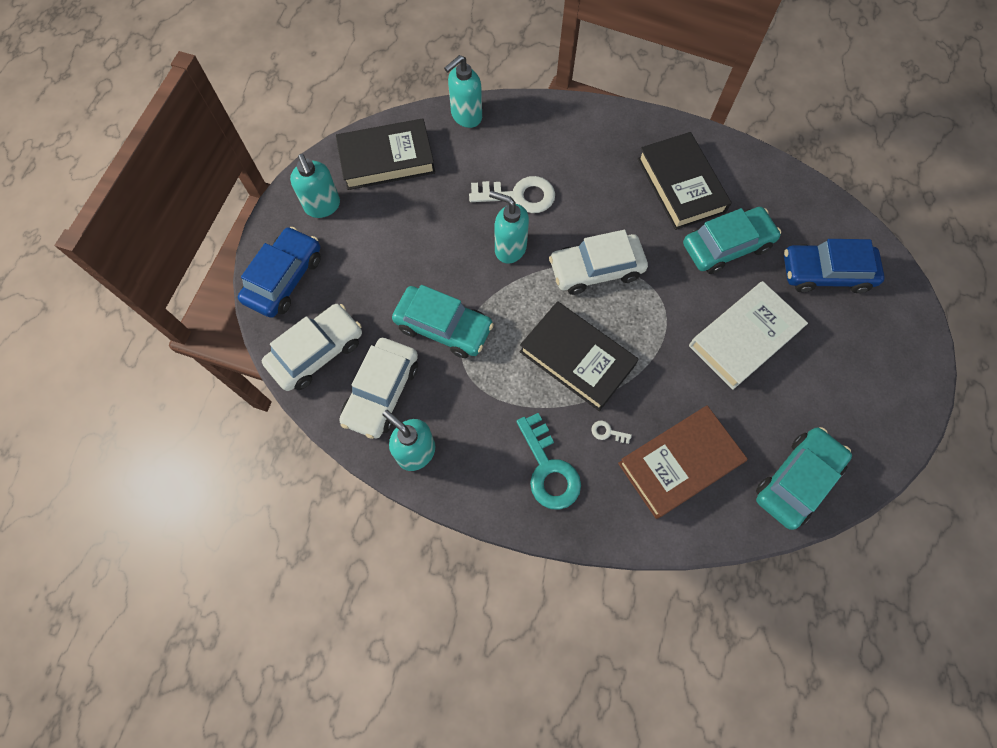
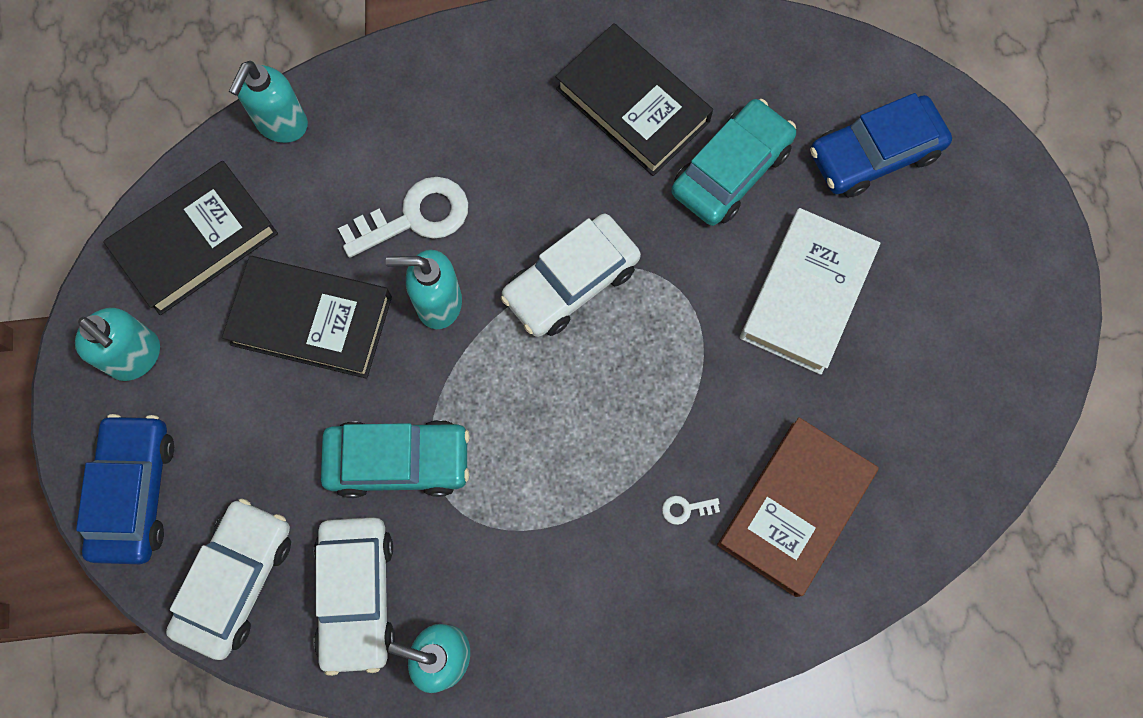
camera: 25 degrees left, 5 degrees up
(548, 469) = (631, 596): turquoise key -> none
(577, 358) = (601, 424): black book -> black book (311, 320)
(796, 480) = (948, 461): turquoise car -> none

